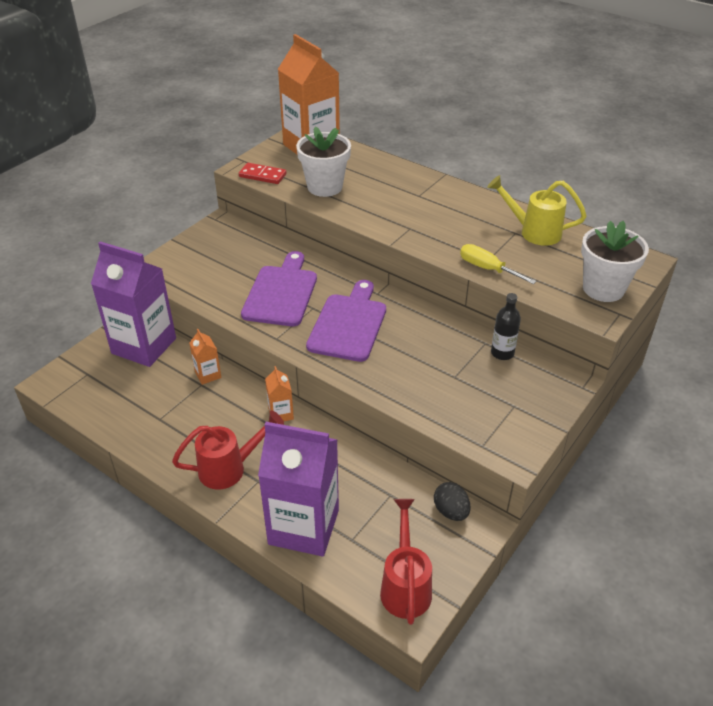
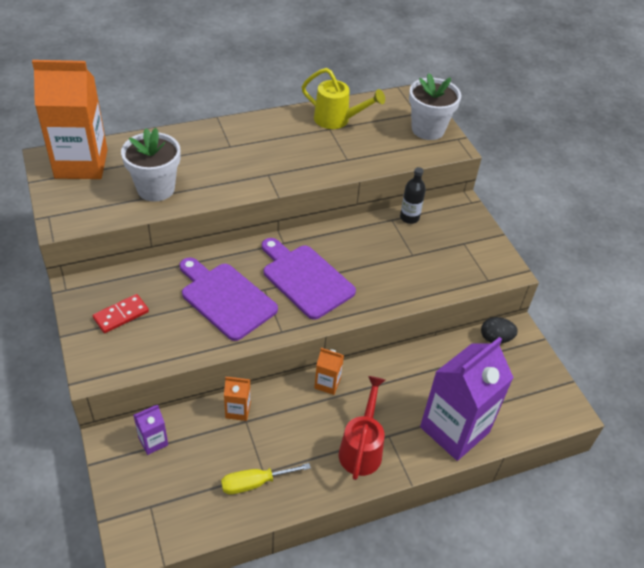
camera: 60 degrees left, 5 degrees up
(144, 346) = (153, 441): purple carton -> purple carton, size x0.43
(262, 175) = (90, 216): red domino -> red domino (121, 315)
(405, 585) = (541, 399): red watering can -> none
(487, 269) = (357, 165): yellow screwdriver -> yellow screwdriver (255, 483)
(533, 232) = (337, 120): yellow watering can -> yellow watering can turned 120 degrees counterclockwise

